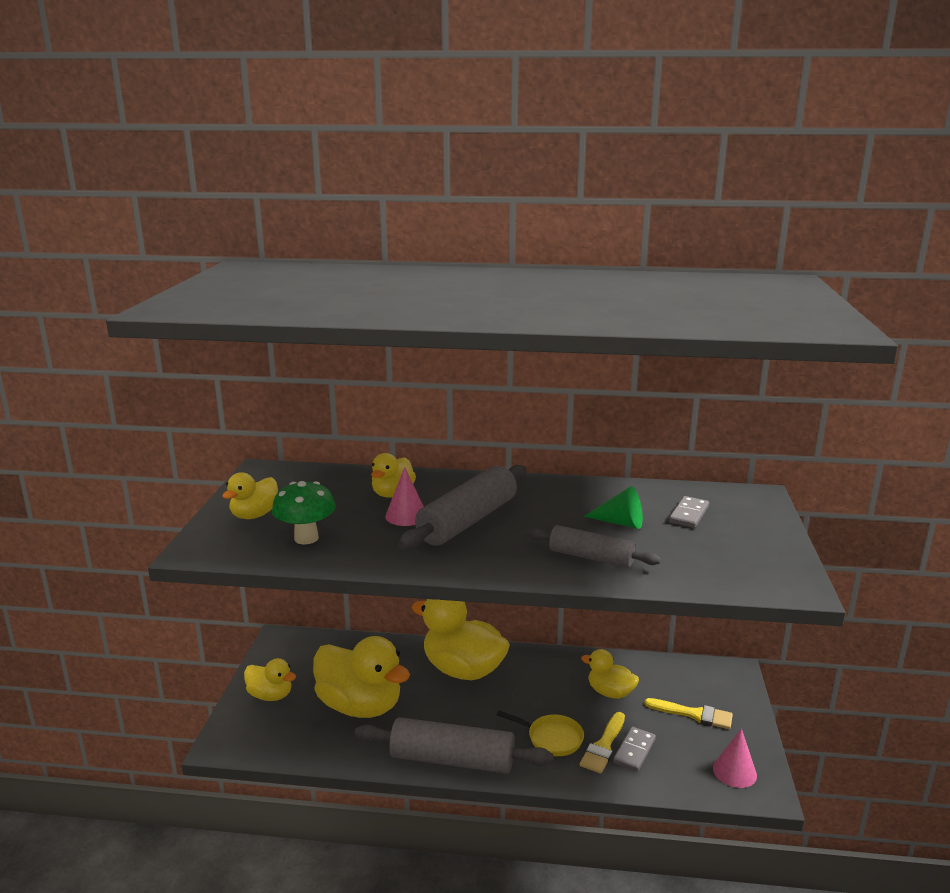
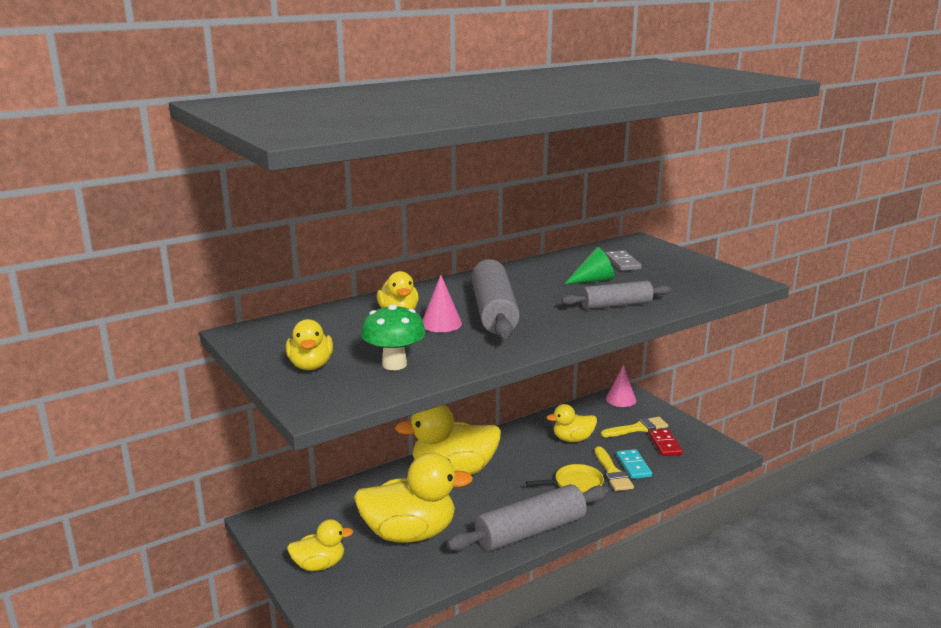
camera: 40 degrees left, 0 degrees up
(634, 751) = (633, 466): grey domino -> turquoise domino
(700, 746) = (664, 444): none -> red domino
(734, 771) = (700, 449): pink cone -> pink cone (621, 399)

